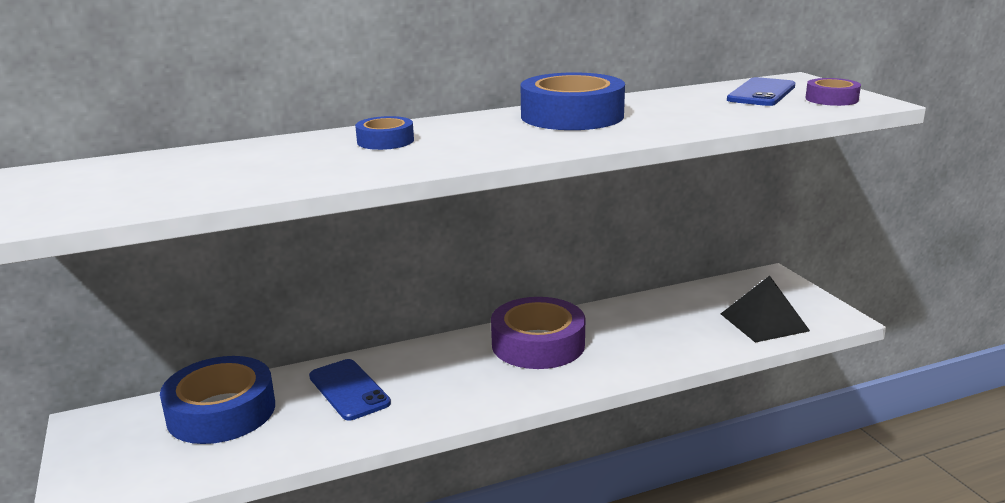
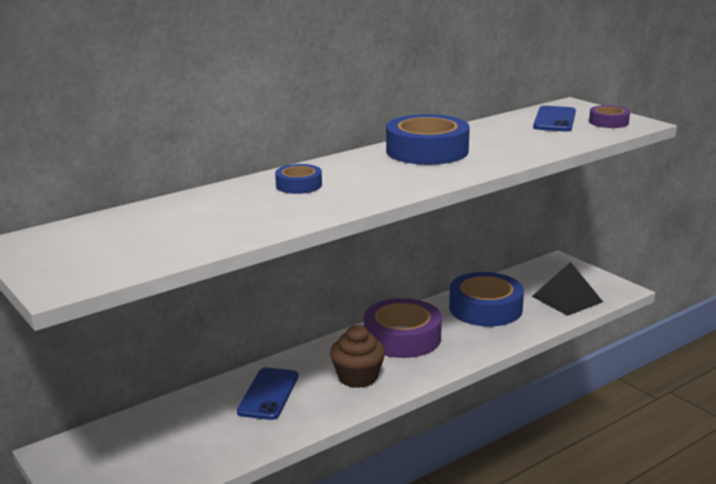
camera: 15 degrees left, 0 degrees up
(221, 411) = (170, 426): blue tape -> blue tape (485, 308)
(349, 390) = (268, 394): blue phone -> blue phone turned 60 degrees clockwise
(460, 384) = (358, 377): none -> brown cupcake

